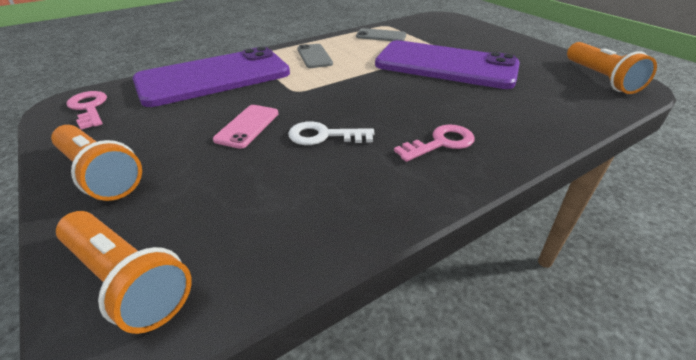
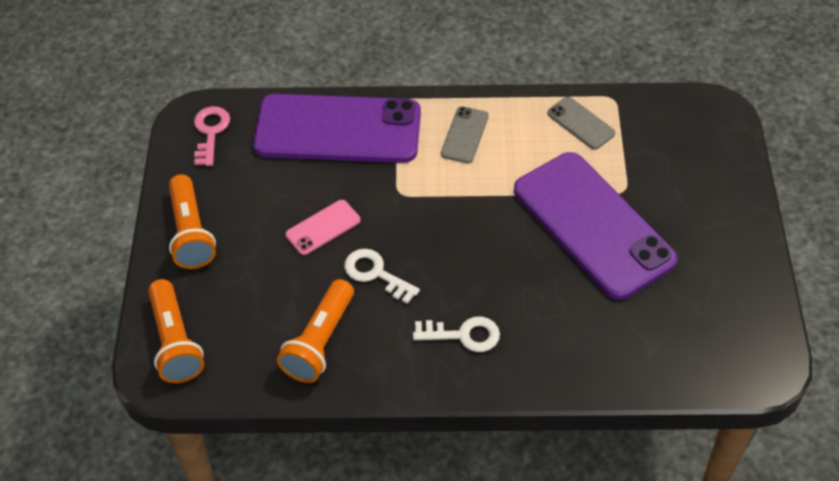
camera: 35 degrees right, 15 degrees up
(441, 143) = (464, 335): pink key -> white key
(601, 79) = (741, 337): orange flashlight -> orange flashlight (319, 342)

